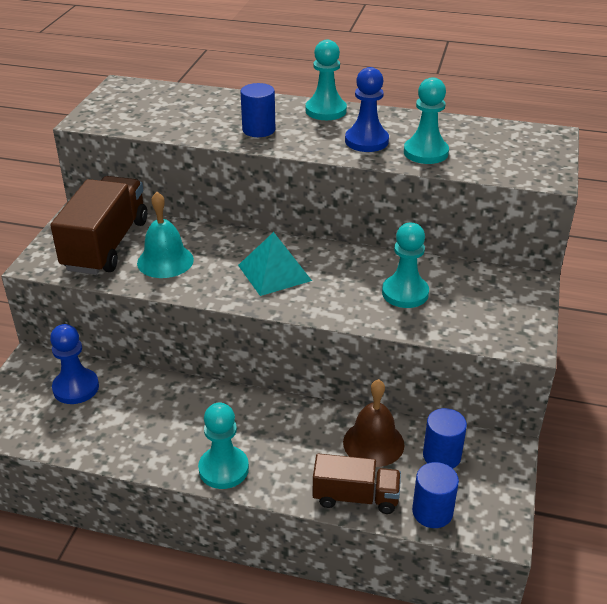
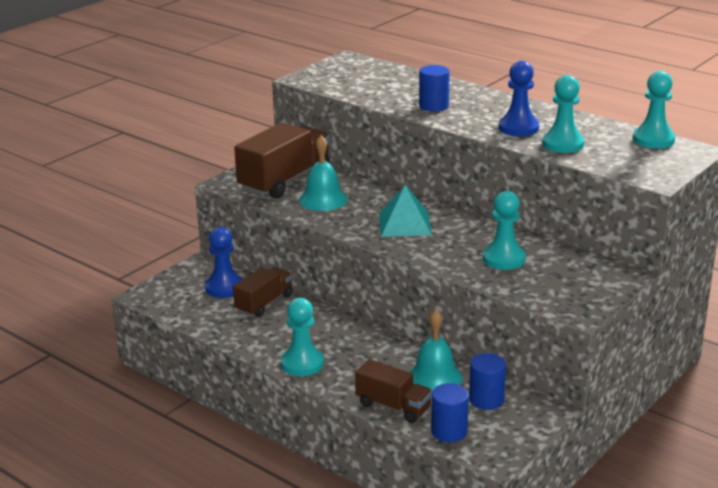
camera: 25 degrees right, 10 degrees down
(134, 397) = (264, 303): none -> brown truck
(326, 111) = (504, 101): turquoise pawn -> turquoise pawn (653, 140)
(373, 443) = (434, 377): brown bell -> turquoise bell

